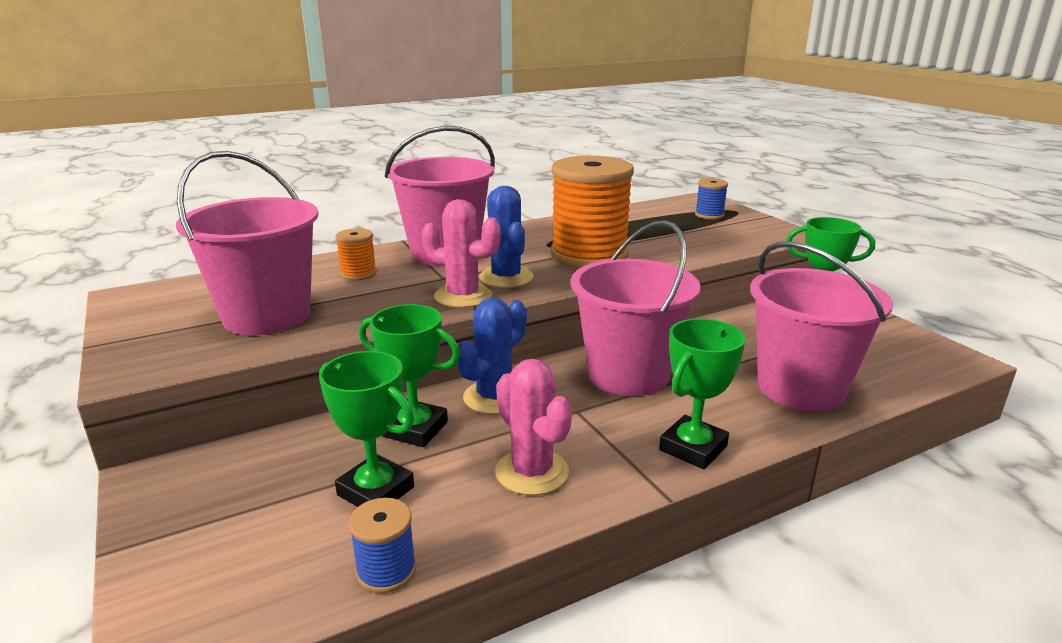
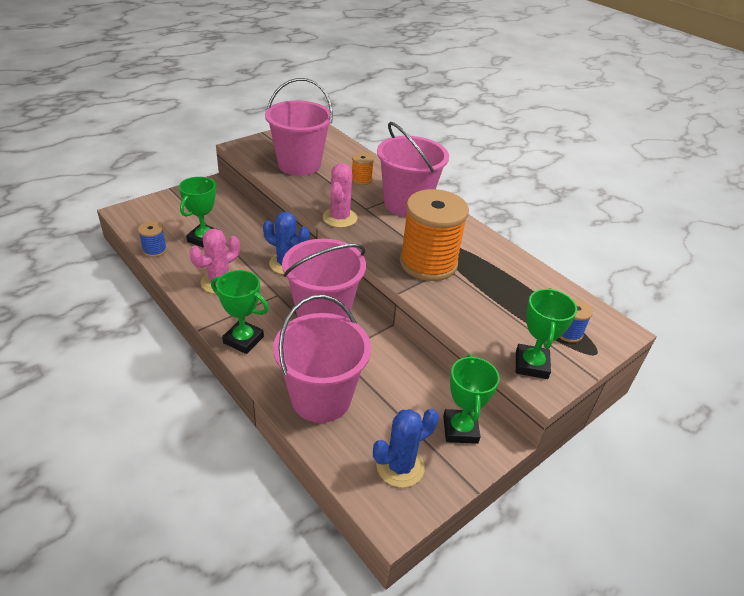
camera: 75 degrees right, 15 degrees up
(415, 429) = (253, 242): green trophy -> green trophy (531, 365)
(506, 277) = (373, 231): blue cactus -> blue cactus (400, 466)

